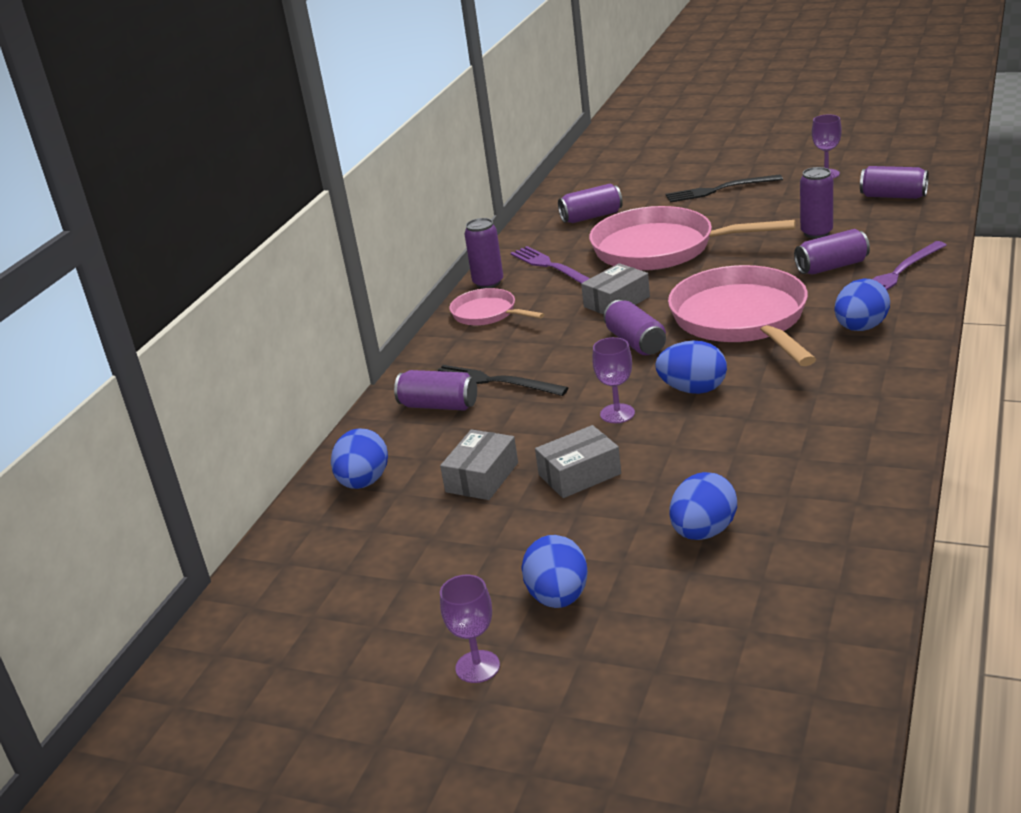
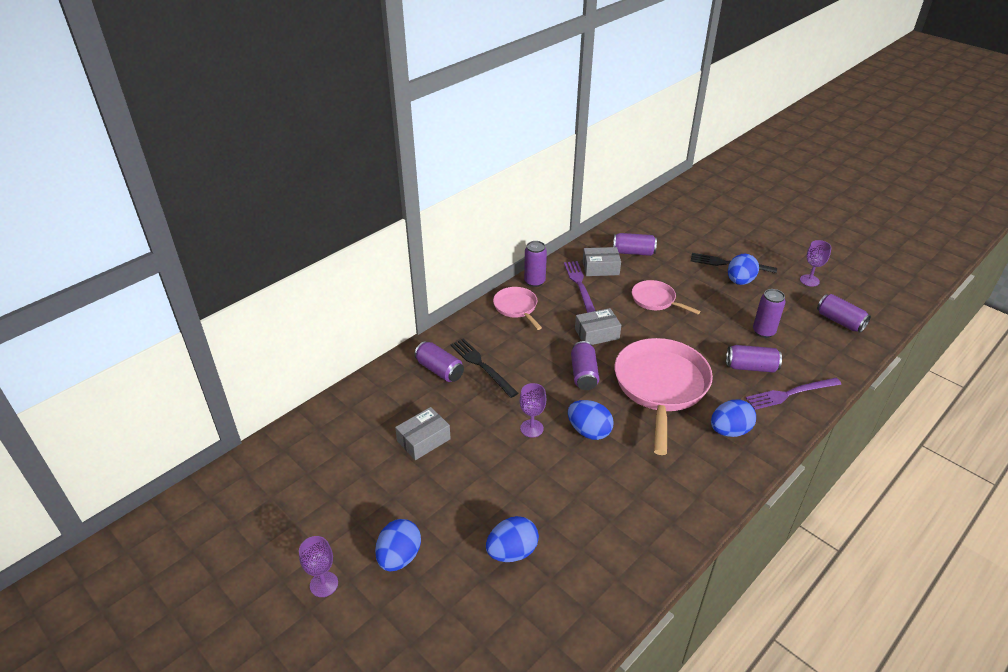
camera: 20 degrees right, 10 degrees up
(364, 482) = (361, 410): blue egg -> blue egg (739, 281)
(579, 474) = (476, 466): grey box -> grey box (600, 268)
(661, 249) = (656, 300): pink pan -> pink pan, size x0.51

